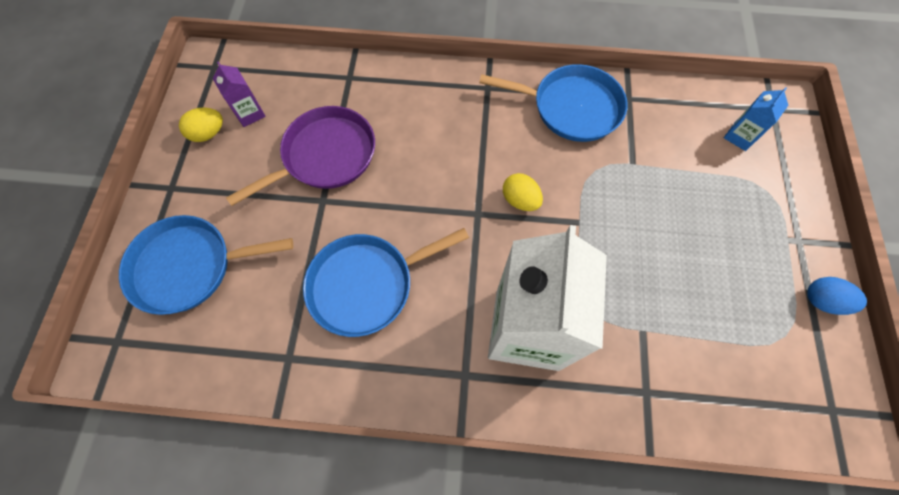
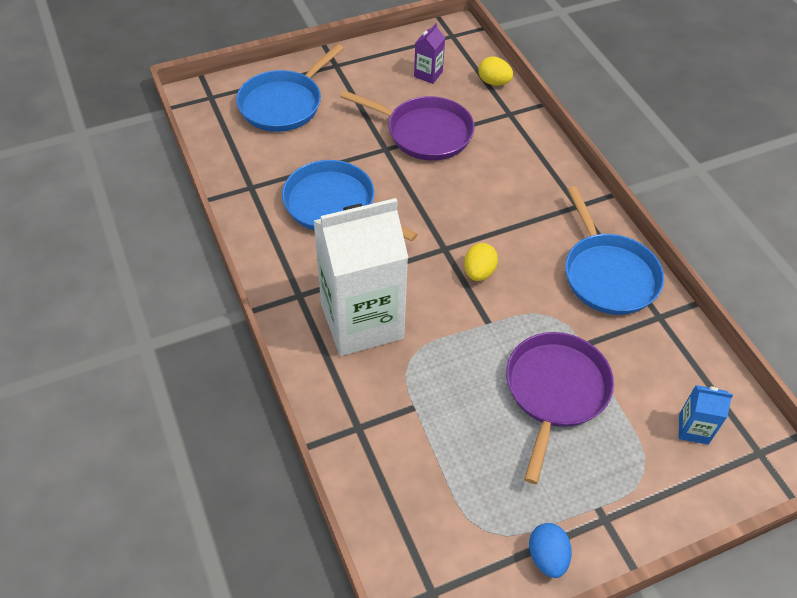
camera: 60 degrees right, 15 degrees down
(189, 267) = (283, 104): blue pan -> blue pan turned 105 degrees counterclockwise
(208, 133) = (393, 62): yellow egg -> yellow egg (494, 82)
(670, 209) = (555, 391): none -> purple pan

